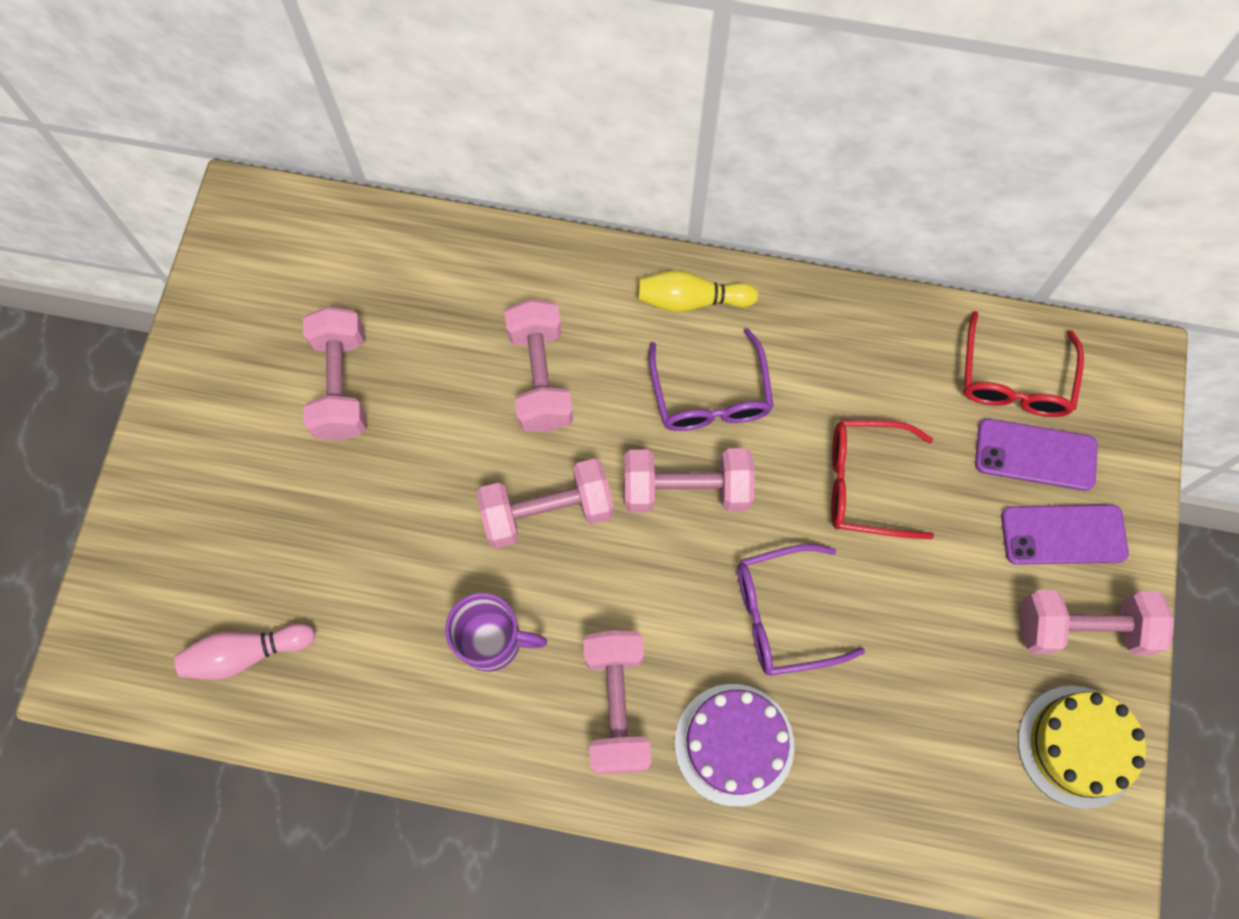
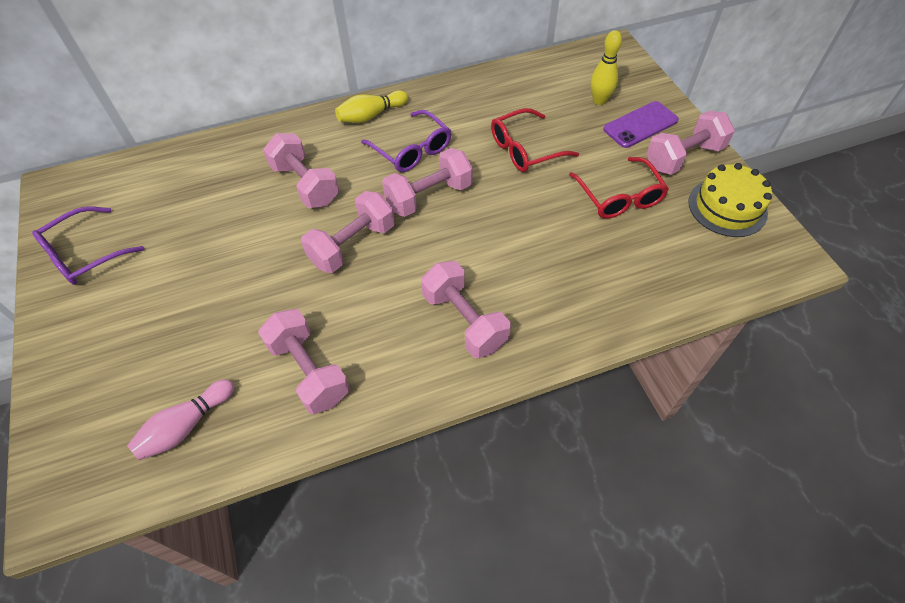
camera: 30 degrees left, 15 degrees down
(341, 385) = (175, 244): pink dumbbell -> pink dumbbell (309, 371)
(492, 641) = (360, 328): purple mug -> none
(734, 744) = (549, 303): purple cake -> none
(782, 615) = (527, 227): purple glasses -> purple glasses (84, 255)
(1014, 380) = (564, 77): red glasses -> red glasses (619, 197)
(1035, 455) = (599, 100): purple phone -> yellow bowling pin

